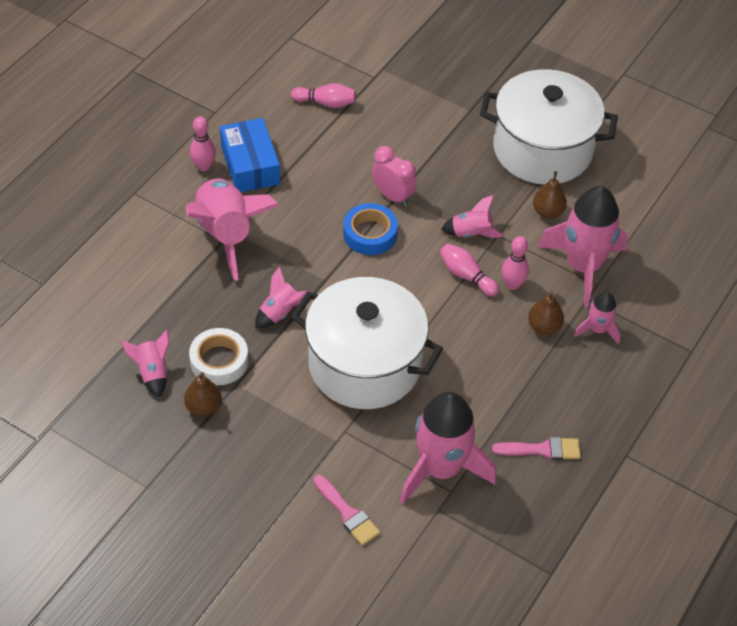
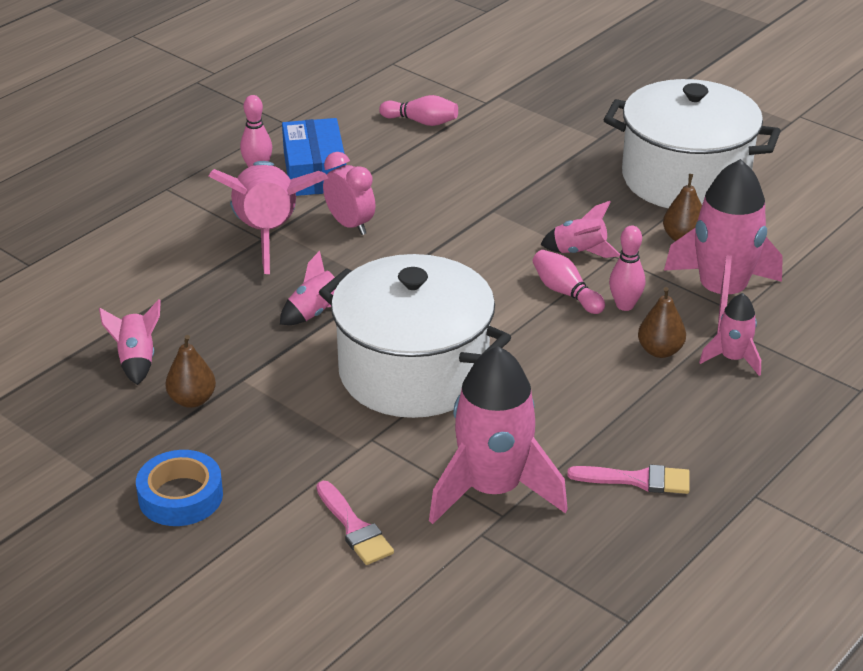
camera: 10 degrees right, 15 degrees down
(219, 361) = (225, 355): white tape -> none
(370, 234) = (449, 244): blue tape -> blue tape (180, 496)
(392, 196) = (485, 211): pink clock -> pink clock (350, 225)

